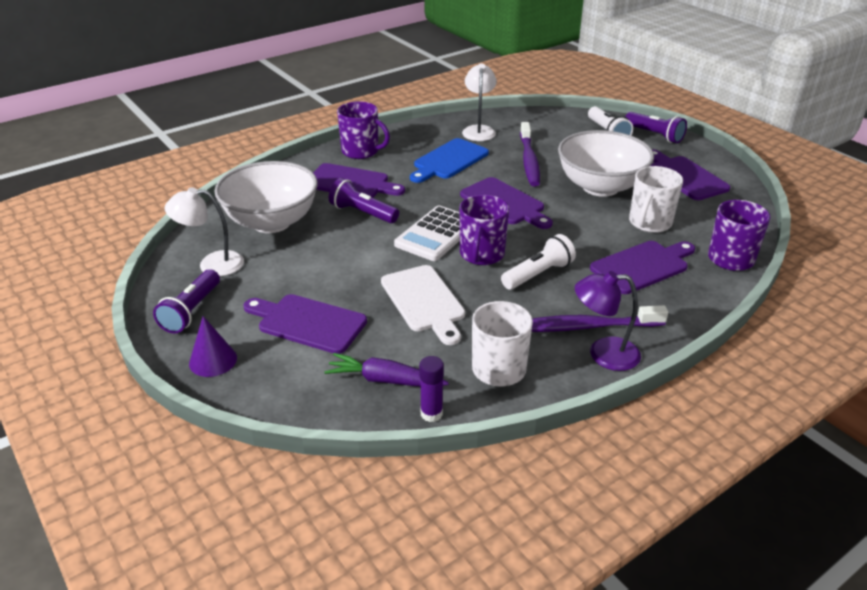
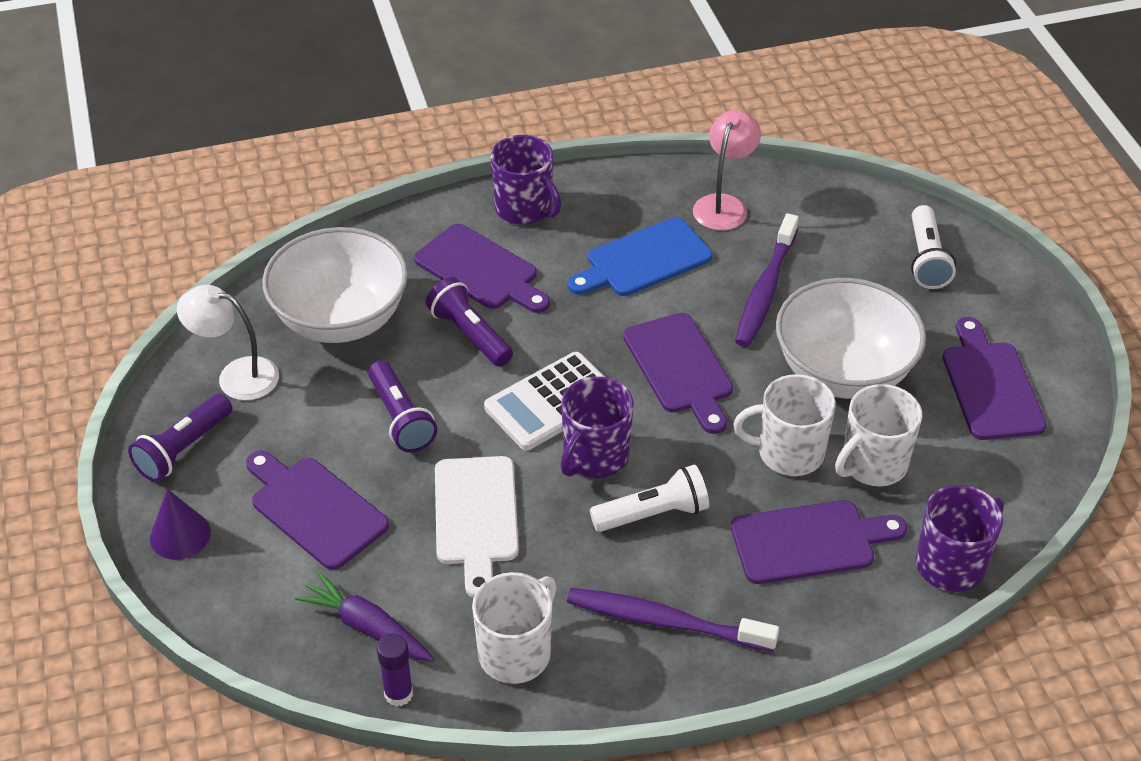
camera: 20 degrees right, 10 degrees up
(478, 130) = (724, 205): white lamp -> pink lamp
(597, 228) = (788, 453): none -> white mug
(603, 354) = (662, 672): purple lamp -> none
(655, 135) = (1001, 284): purple flashlight -> purple flashlight (401, 418)

